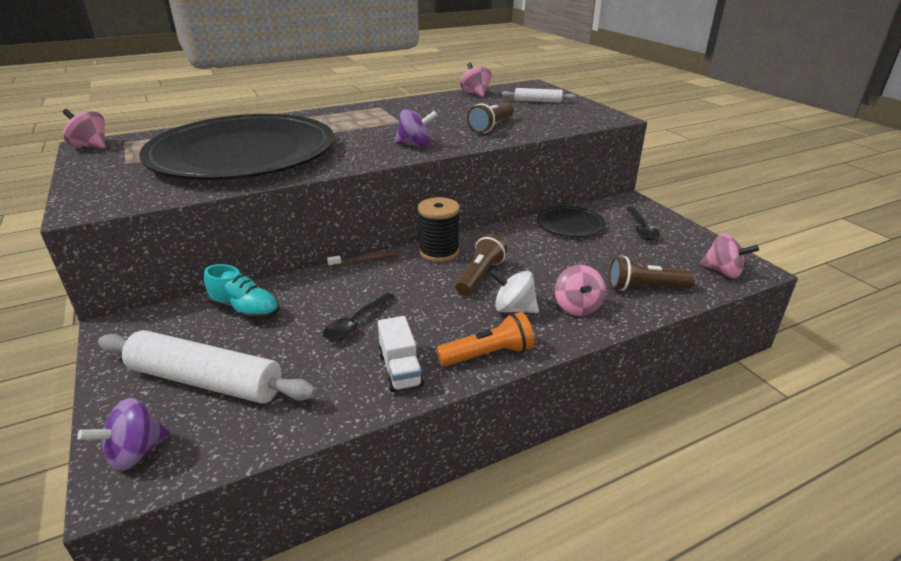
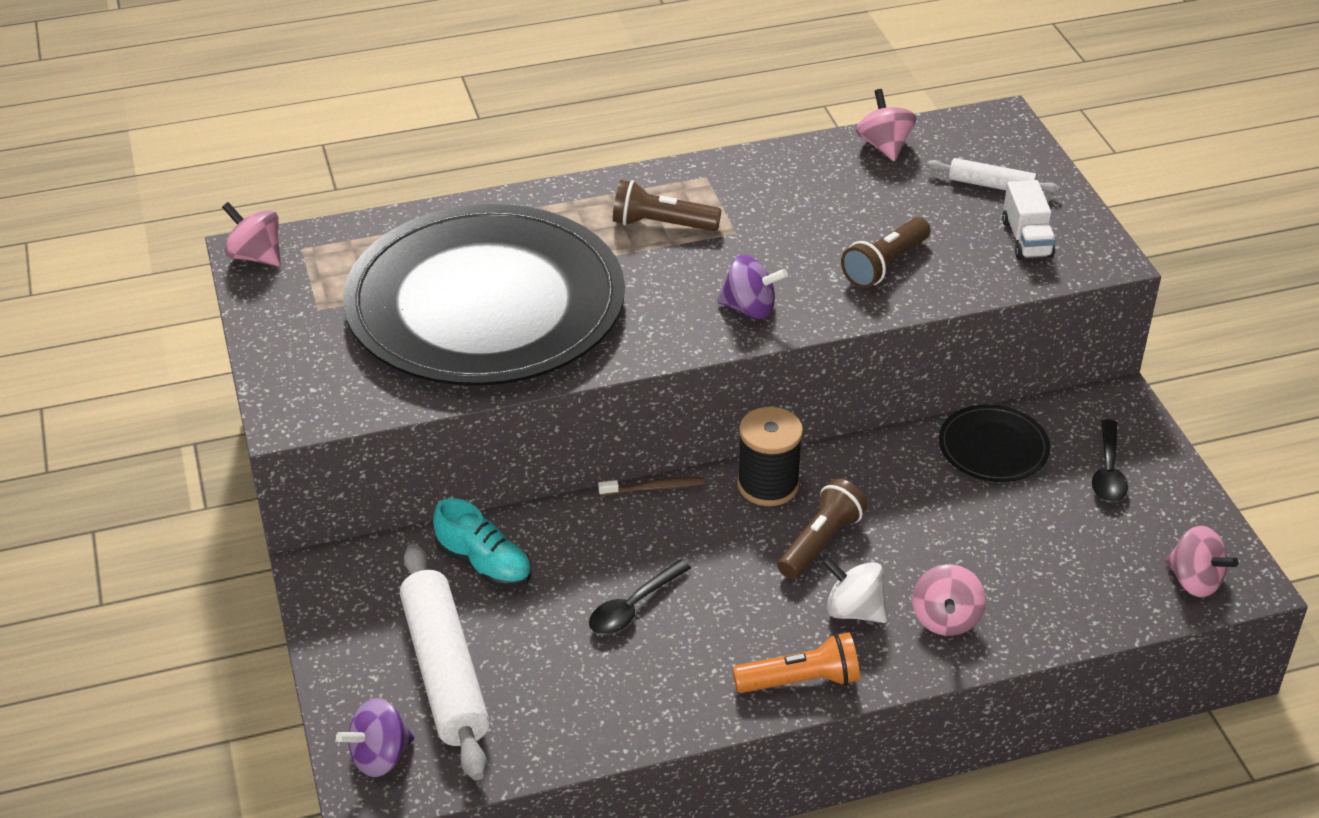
camera: 10 degrees right, 10 degrees up
(206, 381) = (445, 671): white rolling pin -> white rolling pin turned 45 degrees clockwise
(400, 369) = (684, 688): white truck -> white truck (1026, 239)
(645, 287) = (1059, 596): brown flashlight -> brown flashlight (661, 224)

